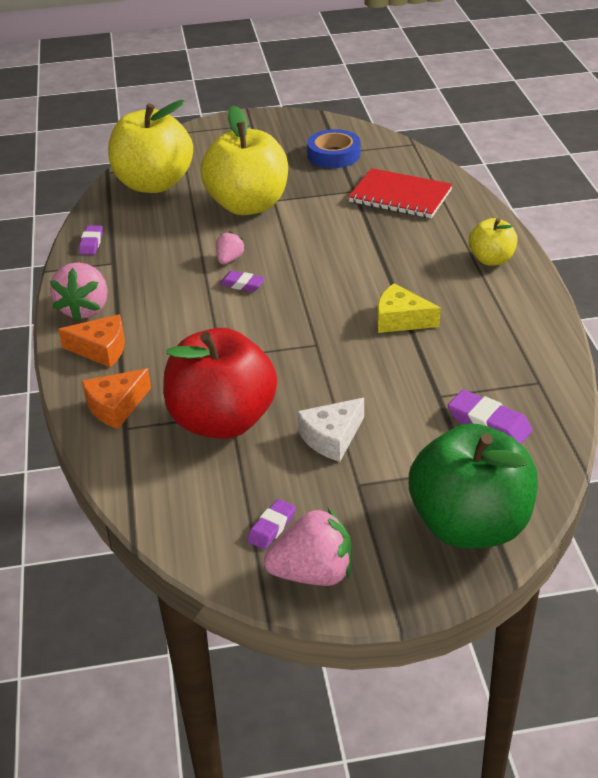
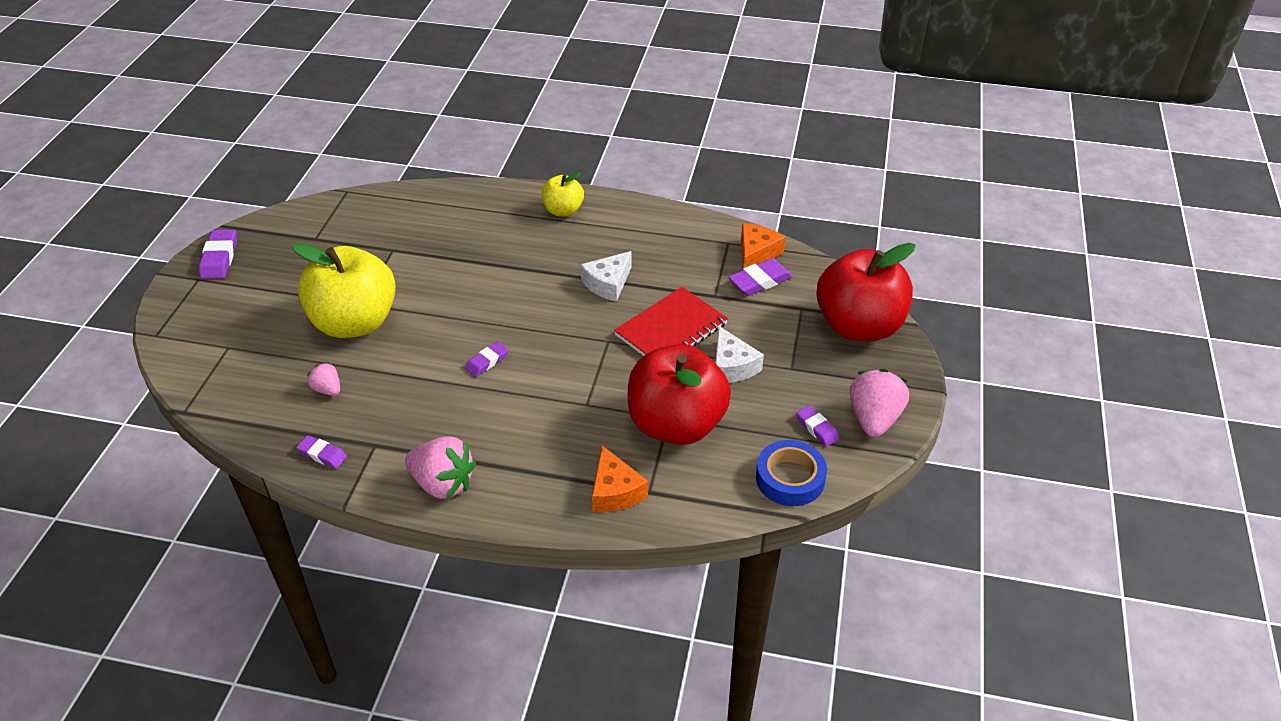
camera: 70 degrees left, 5 degrees up
(101, 349) = (520, 484): orange cheese -> orange cheese (756, 253)
(154, 184) = (247, 380): yellow apple -> none
(229, 259) = (439, 359): pink strawberry -> pink strawberry (327, 389)
(281, 123) = (219, 258): none -> purple eraser
(334, 155) = (317, 242): blue tape -> blue tape (790, 478)
(400, 196) = (427, 226): red notebook -> red notebook (671, 329)
(401, 319) = (608, 283): yellow cheese -> white cheese
(470, 525) = (859, 326): green apple -> red apple

